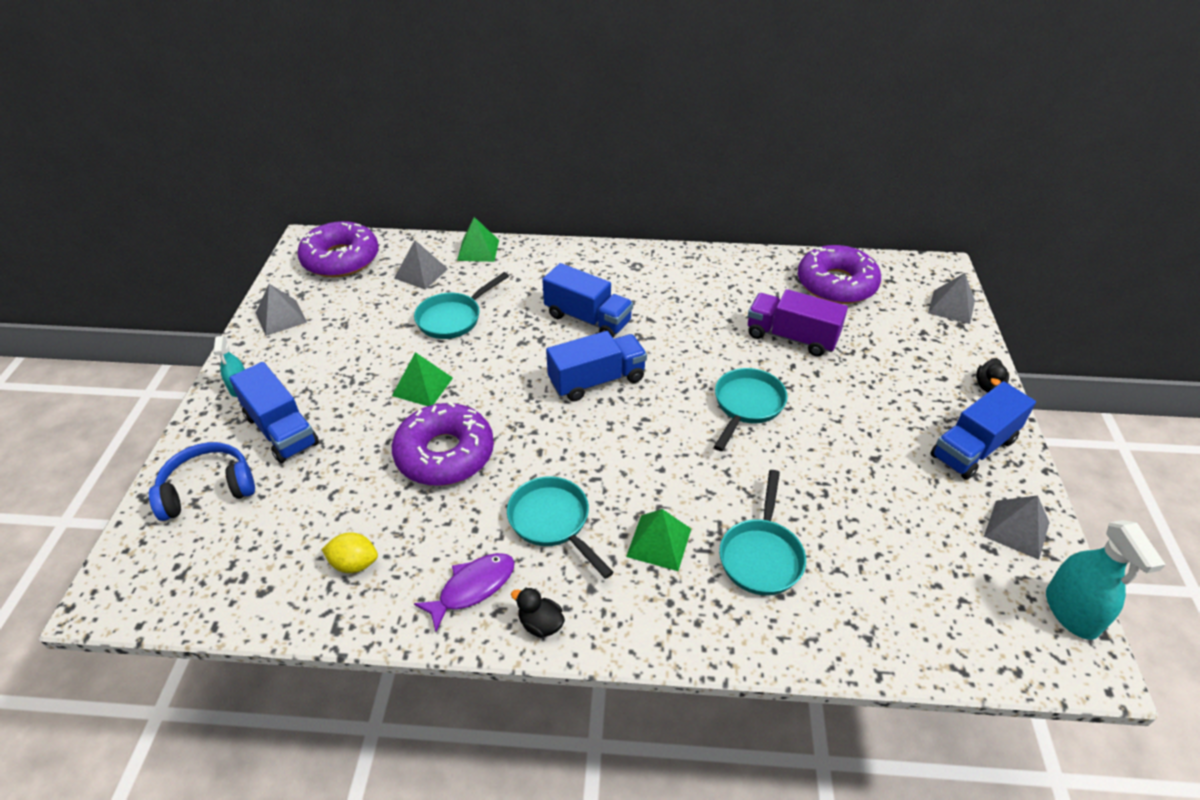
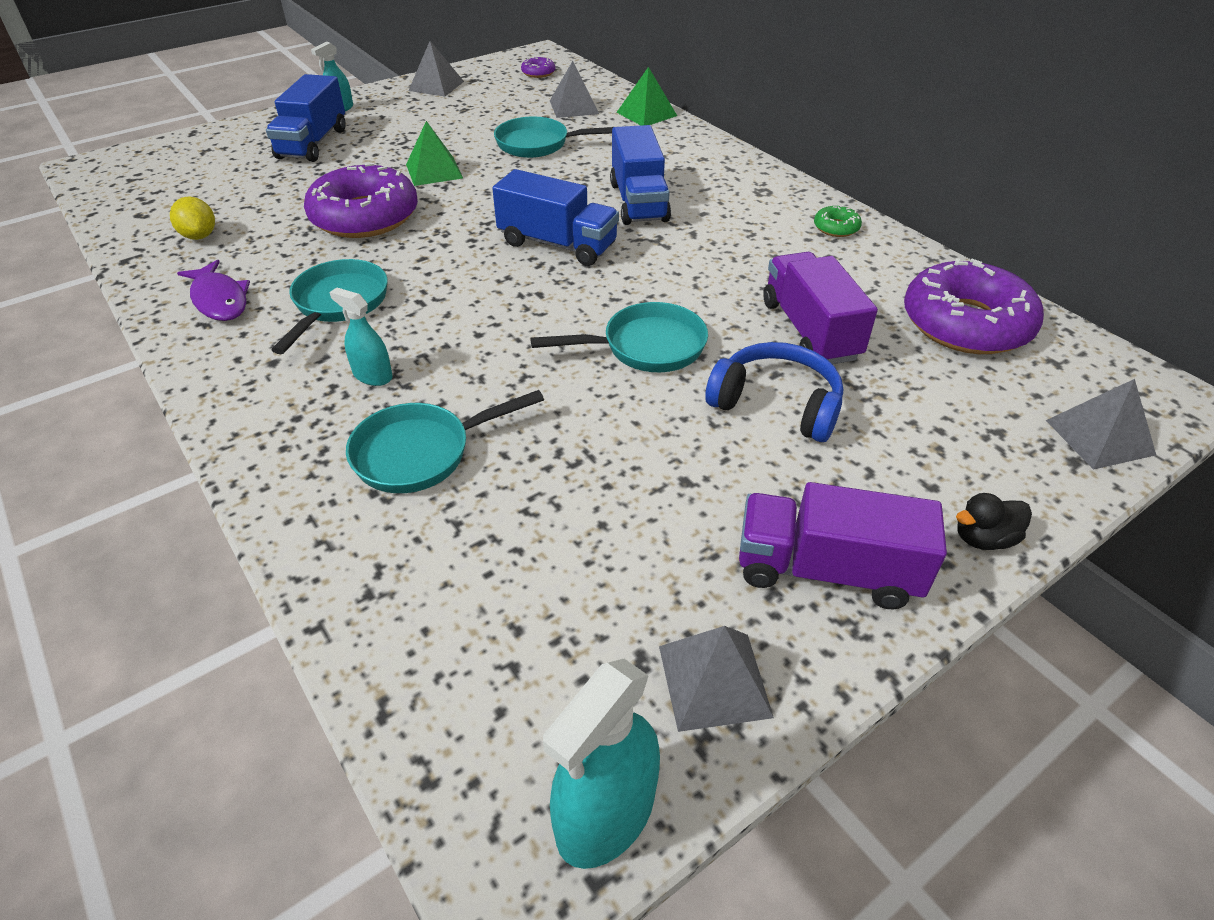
camera: 50 degrees right, 0 degrees up
(208, 489) = (223, 148): blue headphones -> blue headphones (776, 404)
(341, 259) = (538, 73): purple donut -> purple donut, size x0.42
(473, 588) = (219, 300): purple fish -> purple fish turned 45 degrees clockwise
(540, 624) = (205, 353): black duck -> none
(659, 542) = (372, 375): green pyramid -> turquoise spray bottle
(706, 266) = (836, 228): none -> green donut
(973, 448) = (826, 570): blue truck -> purple truck

